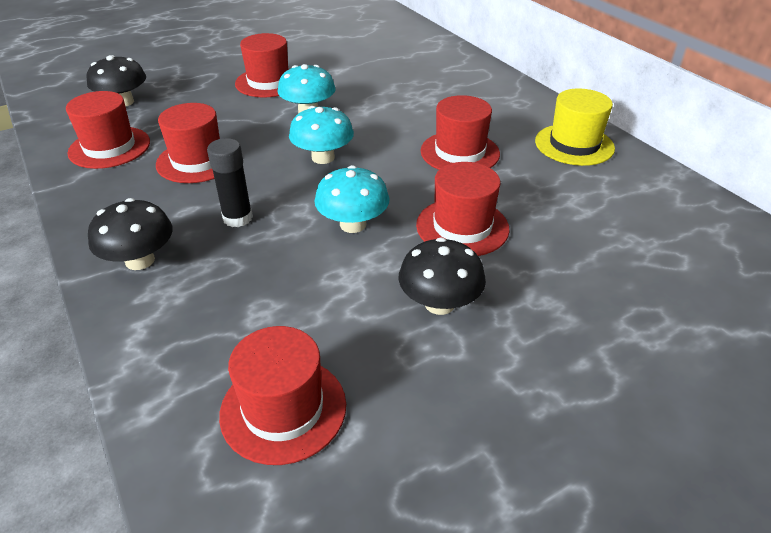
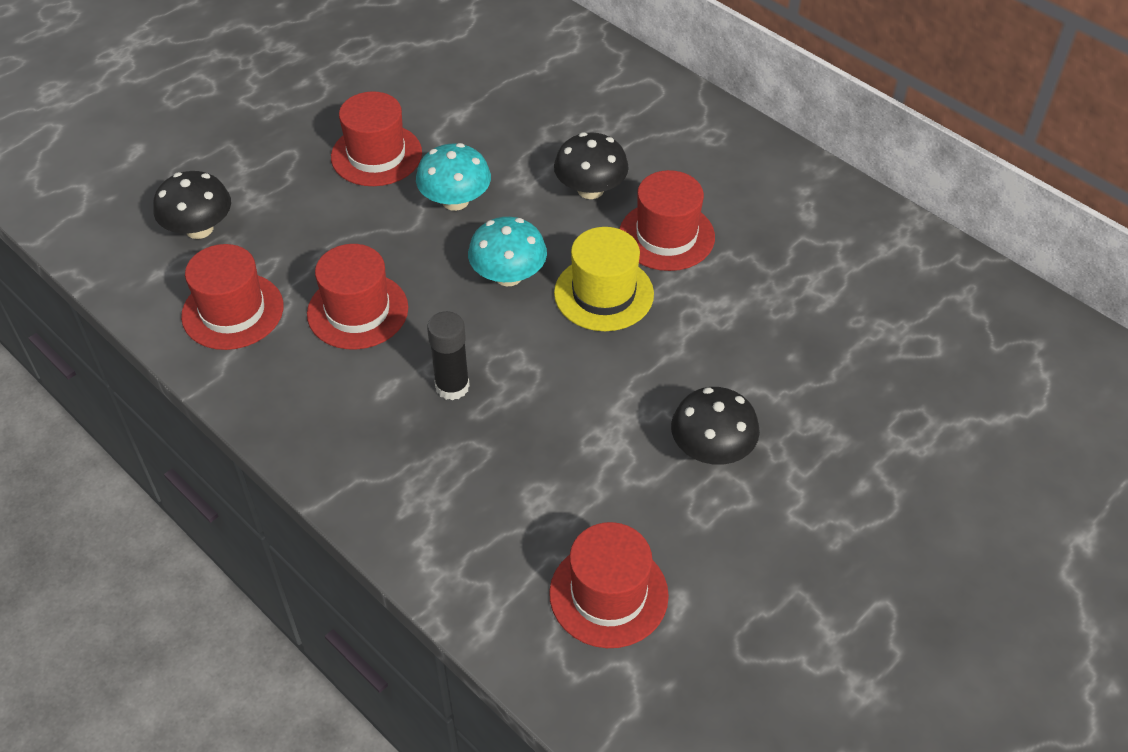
camera: 15 degrees left, 10 degrees up
(140, 260) = (374, 466): black mushroom -> black mushroom (590, 189)
(353, 224) = (585, 368): turquoise mushroom -> none
(462, 227) = (704, 347): red hat -> none
(574, 145) = (794, 197): yellow hat -> yellow hat (604, 293)

